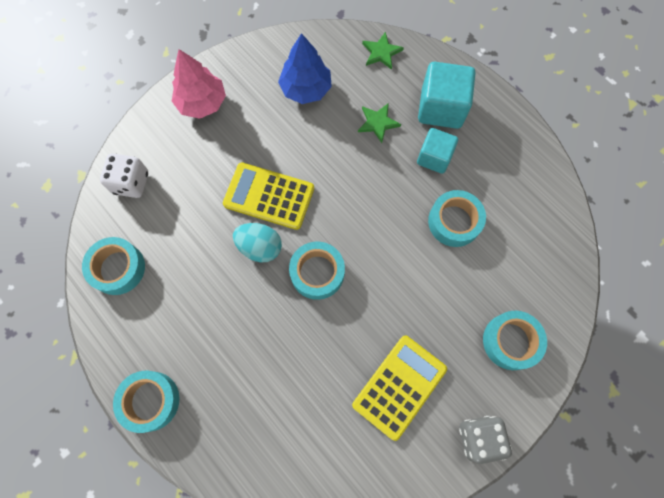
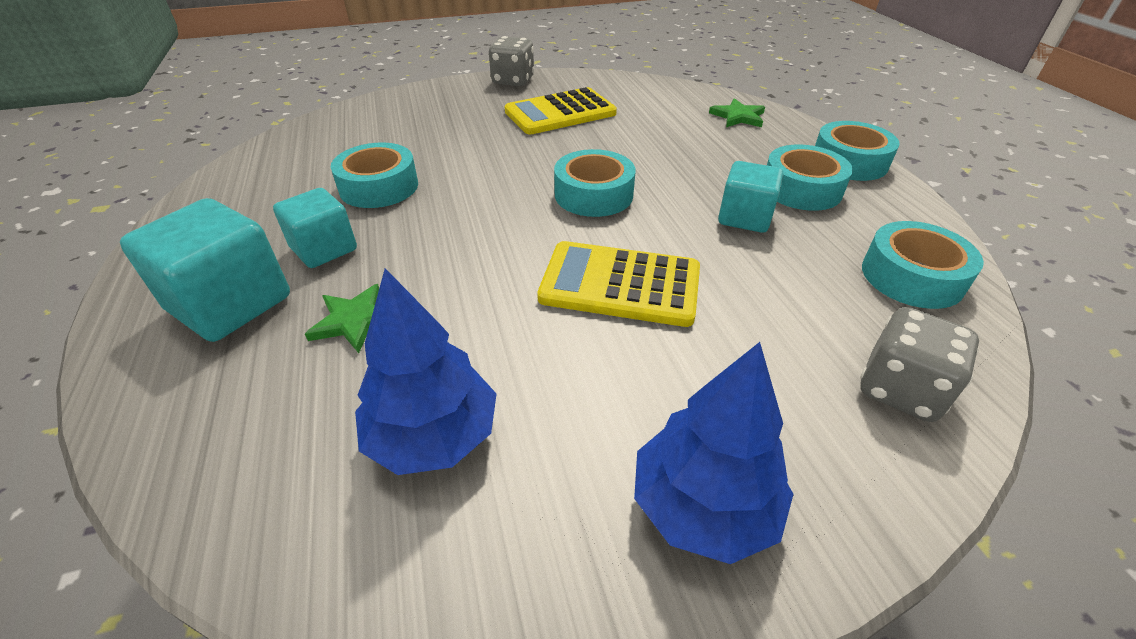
camera: 155 degrees left, 30 degrees down
(131, 183) = (900, 389): white dice -> grey dice
(202, 102) = (703, 506): pink tree -> blue tree
(216, 288) = (744, 217): none -> turquoise cube
(260, 247) = (663, 236): turquoise egg -> none
(269, 196) = (620, 285): yellow calculator -> yellow calculator turned 150 degrees clockwise
(381, 52) = (200, 449): green star -> green star (738, 116)
(510, 341) = (426, 109): turquoise tape -> turquoise tape (801, 189)

